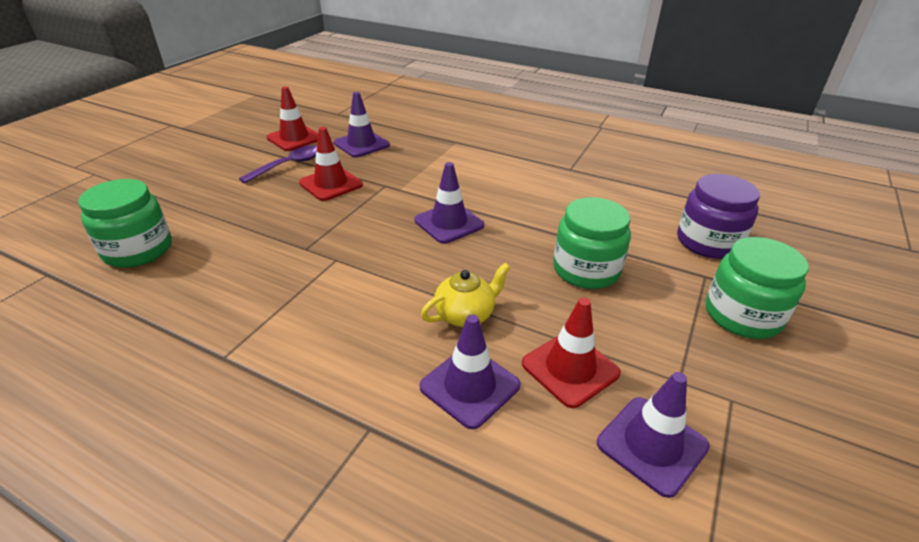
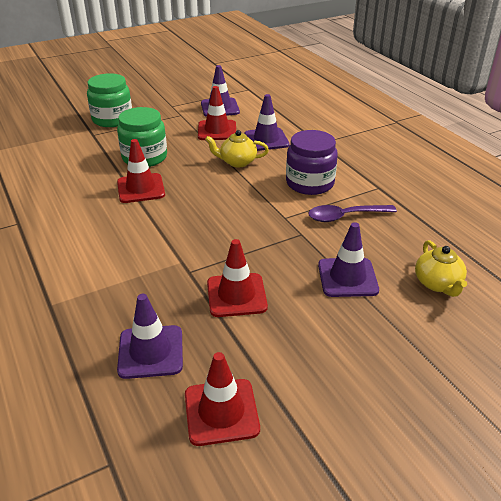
camera: 145 degrees left, 0 degrees up
(138, 250) = (437, 284): green jar -> yellow teapot
(289, 165) = (261, 348): purple spoon -> purple spoon (345, 216)
(449, 223) = (181, 214): purple traffic cone -> purple traffic cone (347, 277)
(525, 231) = (141, 188): none -> red traffic cone
(708, 242) = (54, 145): purple jar -> purple jar (310, 183)

